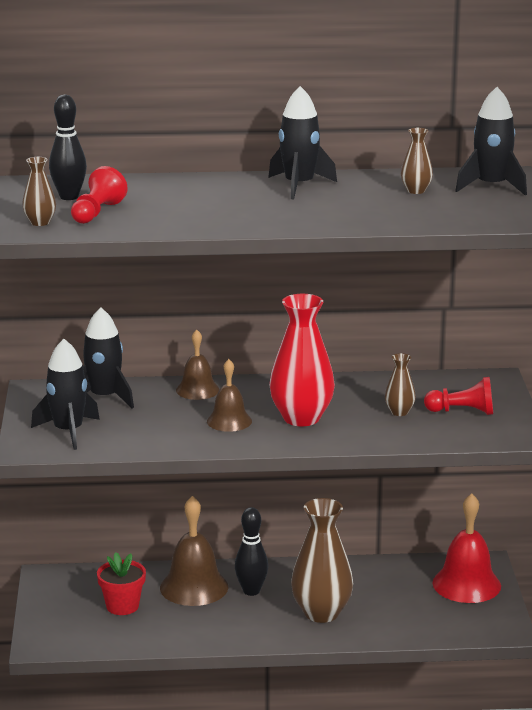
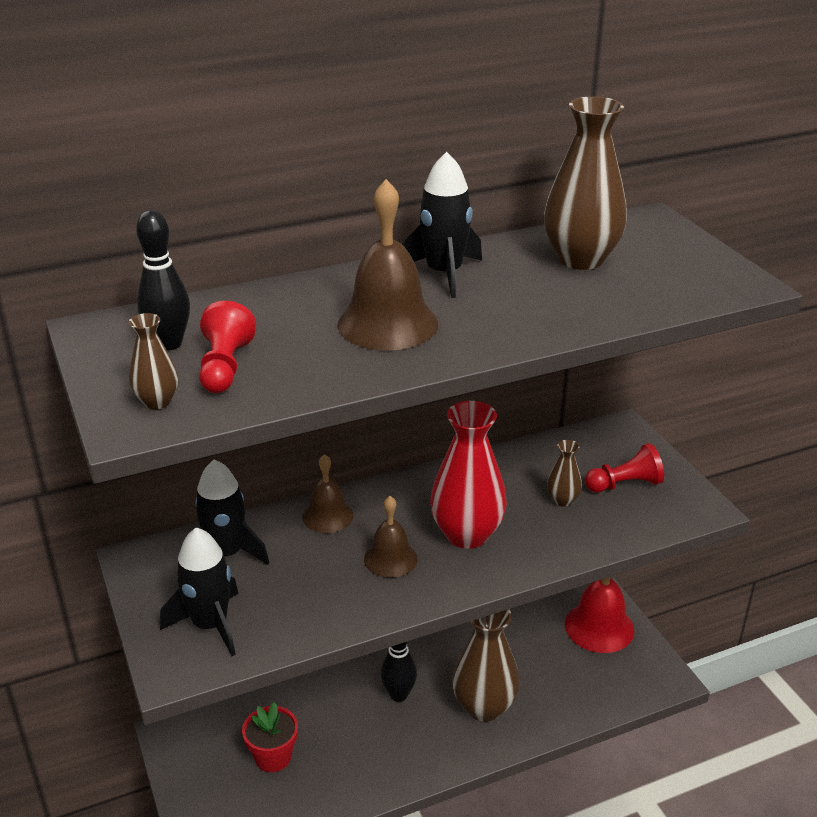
camera: 20 degrees left, 10 degrees up
(194, 587) = (337, 705): brown bell -> brown bell (387, 324)
(416, 191) = (580, 259): brown vase -> brown vase, size x2.08
(491, 186) = (654, 239): black rocket -> none

